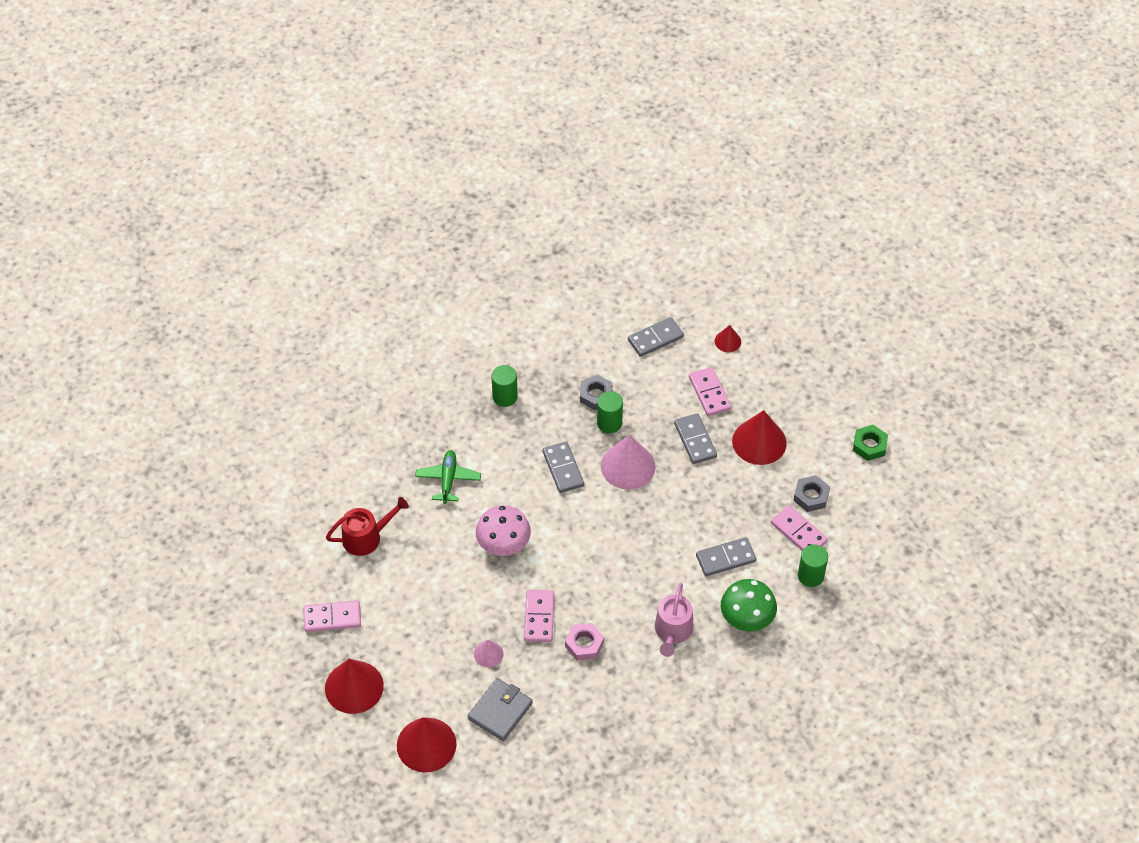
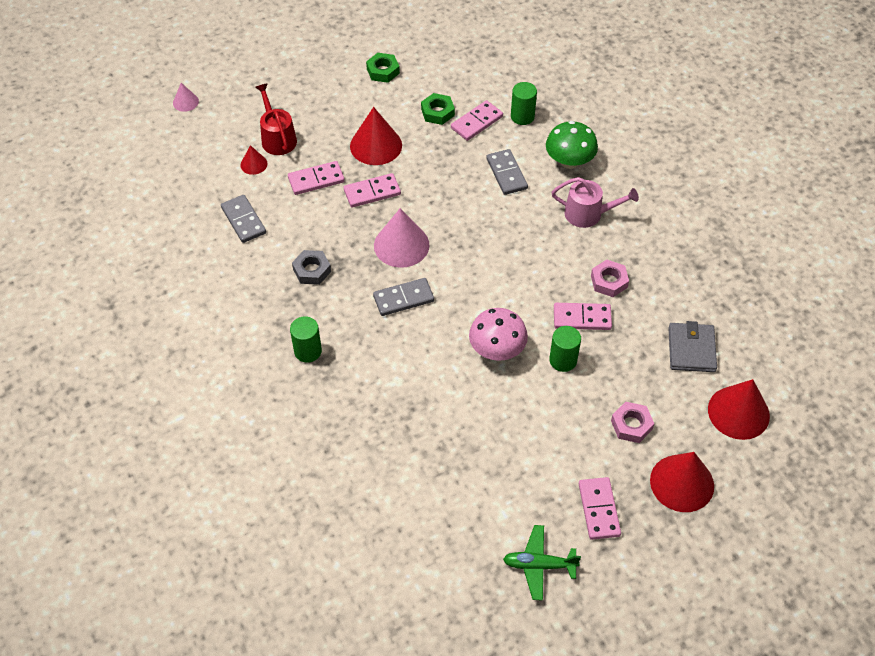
camera: 90 degrees left, 0 degrees up
(366, 537) = (492, 480): red watering can -> red watering can (277, 138)
(416, 650) = (631, 425): none -> pink nut
(448, 480) = (416, 402): green plane -> green plane (539, 565)
(488, 654) = (628, 360): pink cone -> pink cone (185, 102)
(500, 711) = (691, 349): grey wallet -> grey wallet turned 60 degrees clockwise
(609, 423) = (348, 259): green cylinder -> green cylinder (563, 360)
(695, 440) = (372, 192): grey domino -> pink domino
(811, 496) = (437, 112): grey nut -> green nut

